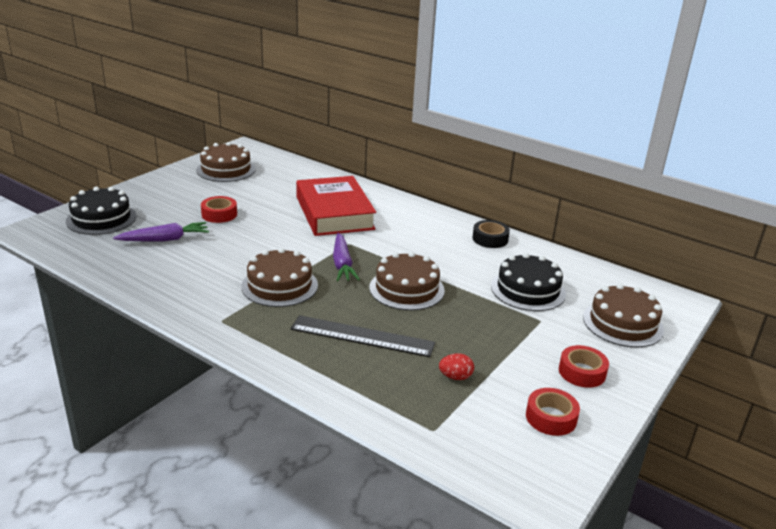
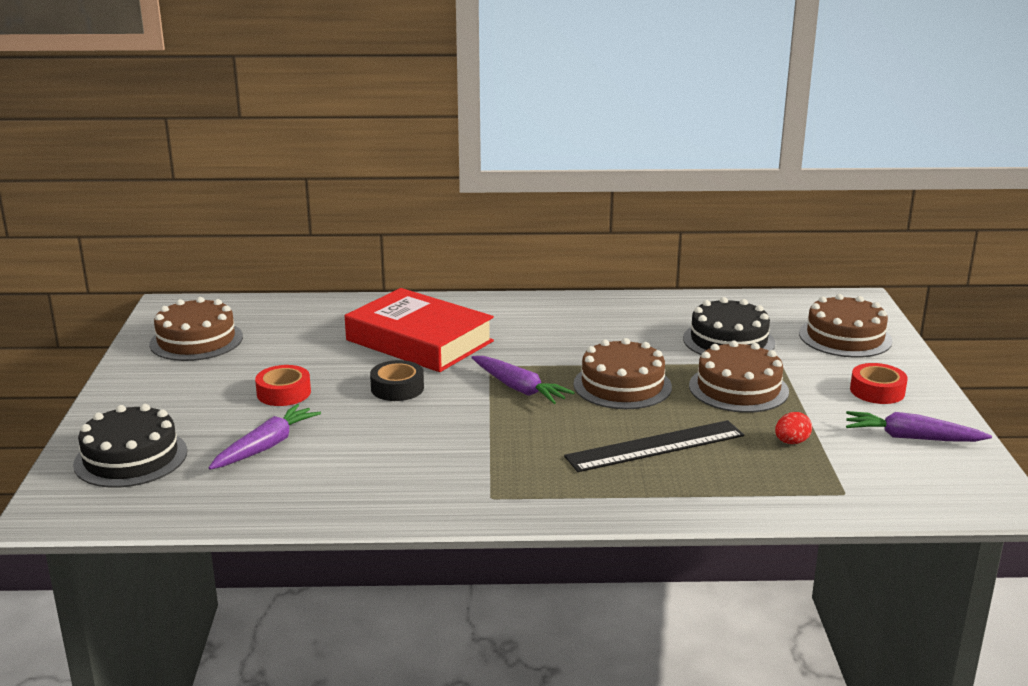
camera: 35 degrees left, 5 degrees down
(279, 285) = (491, 436): brown cake -> brown cake (738, 388)
(490, 239) = (621, 307): black tape -> black tape (397, 388)
(551, 417) = (911, 438): red tape -> purple carrot

